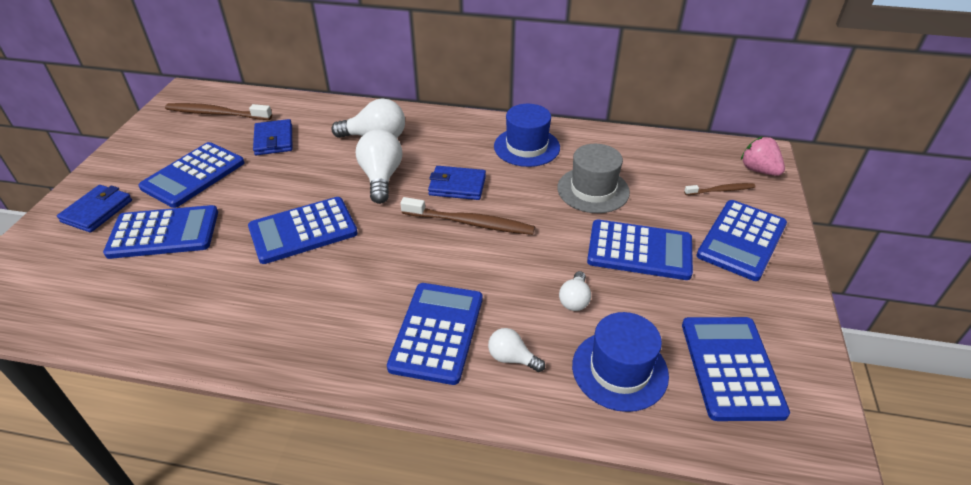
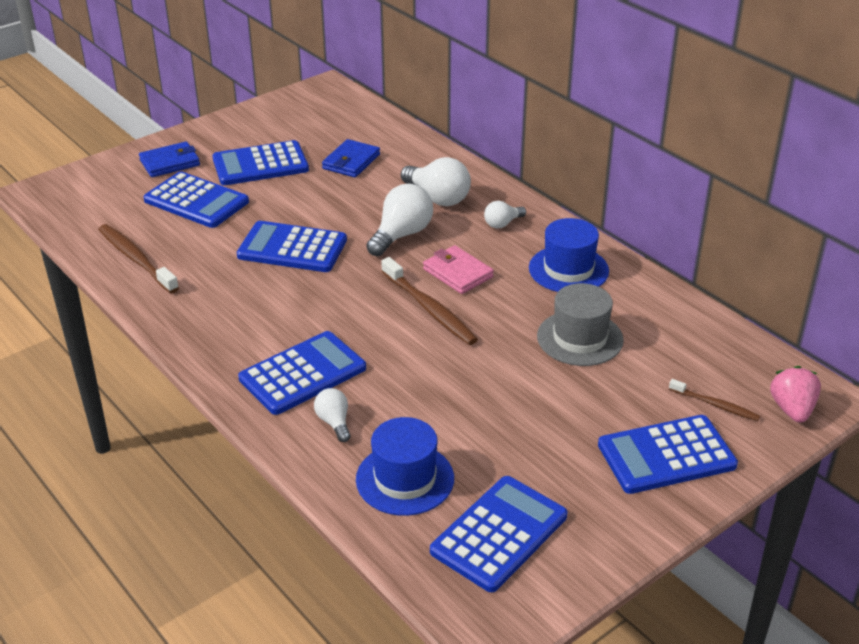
camera: 40 degrees right, 5 degrees down
(217, 114) = (331, 118): brown toothbrush -> brown toothbrush (136, 259)
(457, 186) = (457, 273): blue wallet -> pink wallet
(574, 300) = (437, 412): white light bulb -> white light bulb (502, 224)
(639, 251) = (550, 409): blue calculator -> none

